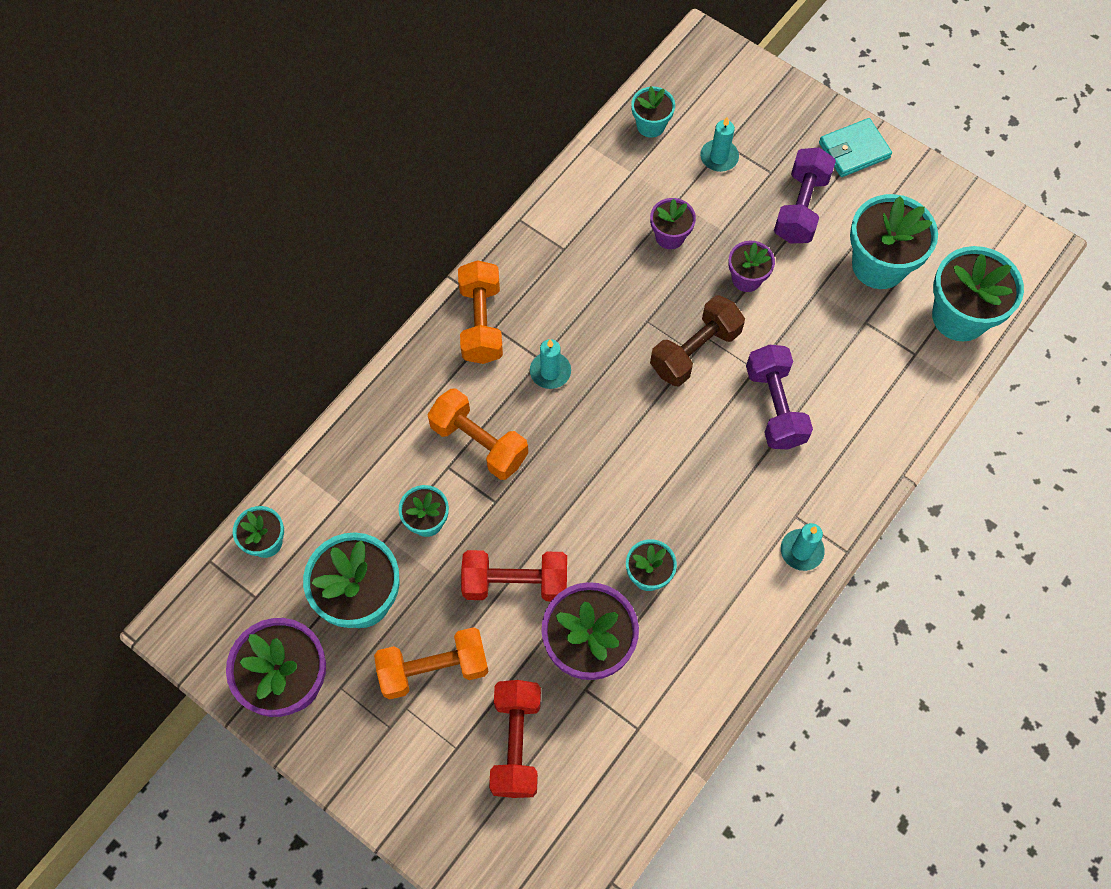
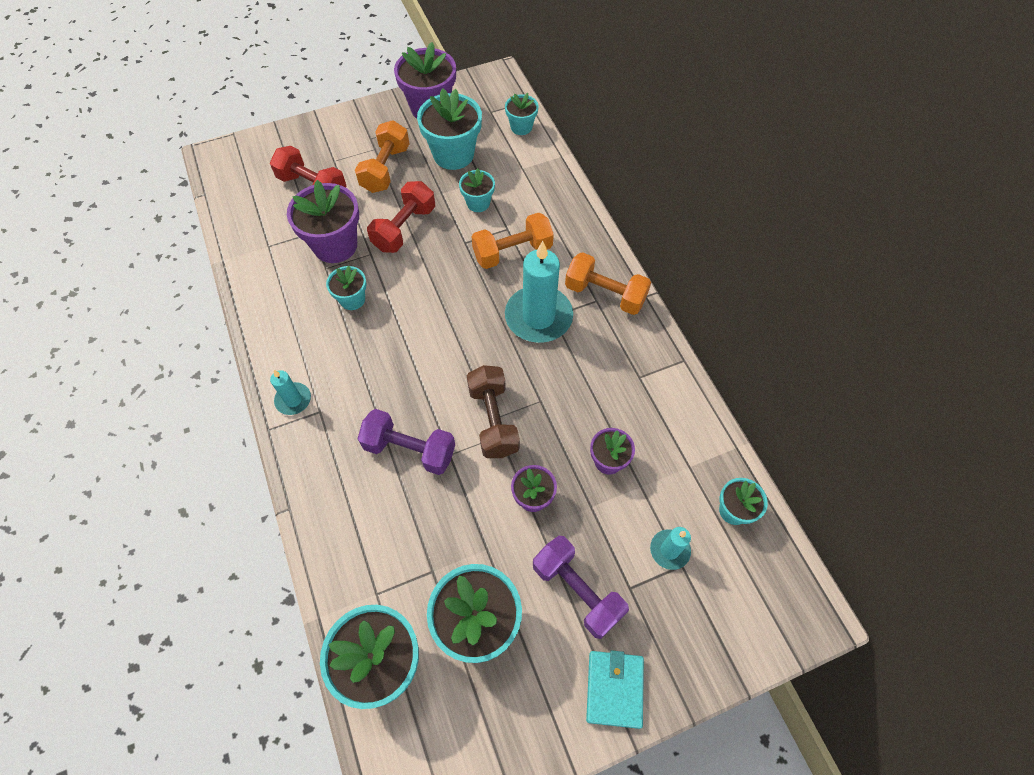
camera: 120 degrees right, 5 degrees down
(550, 372) = (538, 317): turquoise candle -> turquoise candle, size x1.99

